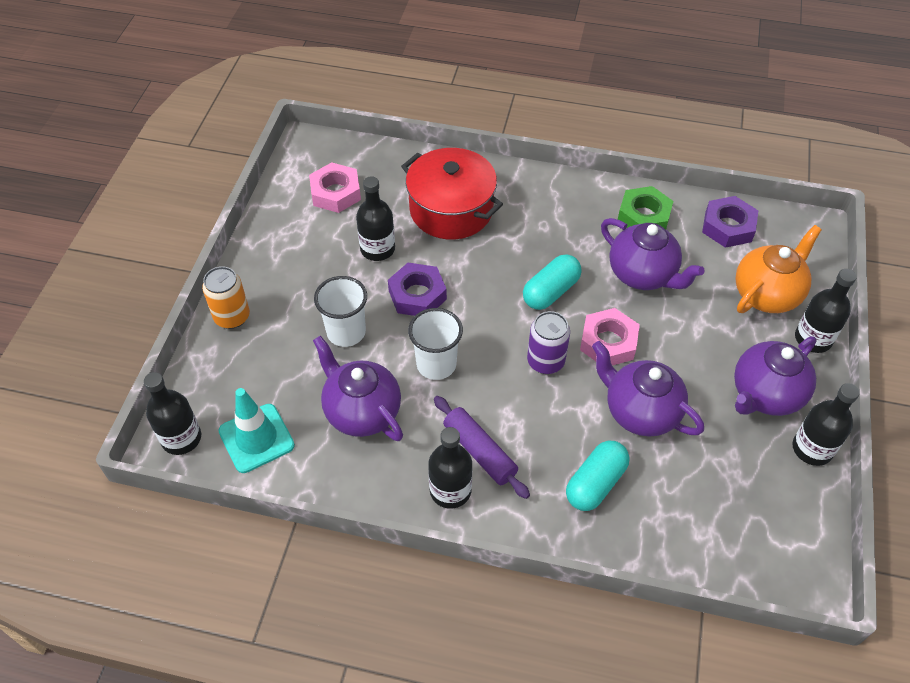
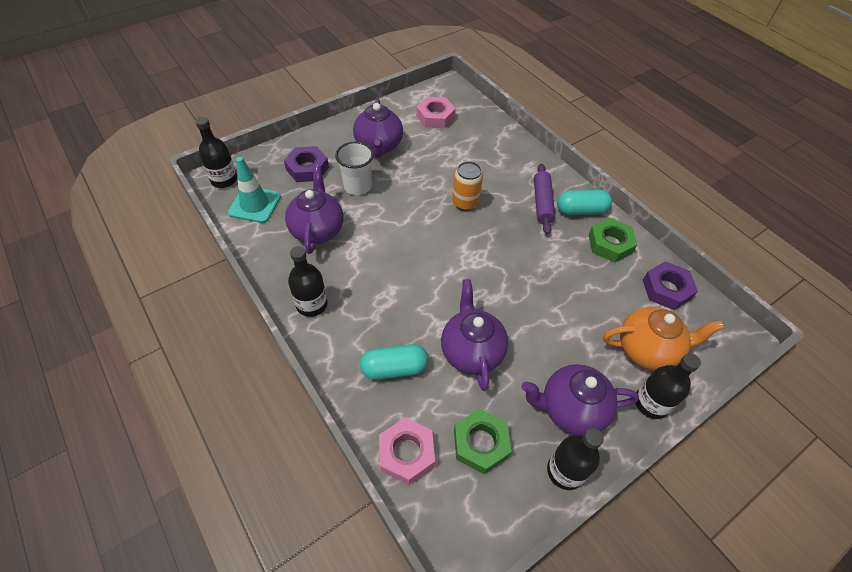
camera: 40 degrees right, 0 degrees up
(232, 317) = (313, 142): orange can -> orange can (465, 203)
(377, 249) = (424, 157): black bottle -> none
(417, 295) = (417, 194): purple nut -> purple nut (307, 168)
(436, 364) = (384, 235): white cup -> none
(451, 210) = (489, 164): red pot -> none
(479, 451) = (351, 297): purple rolling pin -> purple rolling pin (542, 203)
(545, 361) = (447, 279): purple can -> none
(551, 292) = (496, 245): turquoise capsule -> turquoise capsule (581, 211)
(608, 342) = (498, 297): pink nut -> pink nut (406, 453)
(643, 275) = (569, 276): purple teapot -> purple teapot (379, 146)
(732, 484) = (480, 443): none -> green nut

